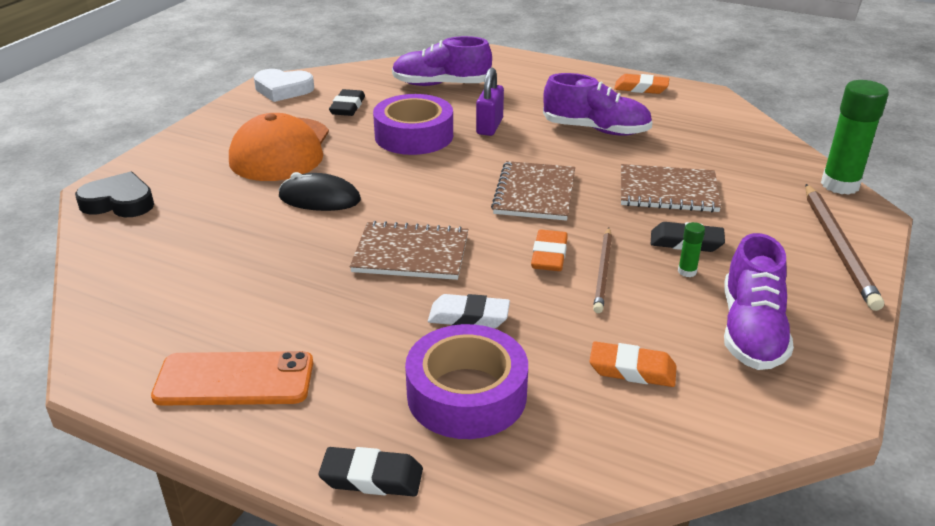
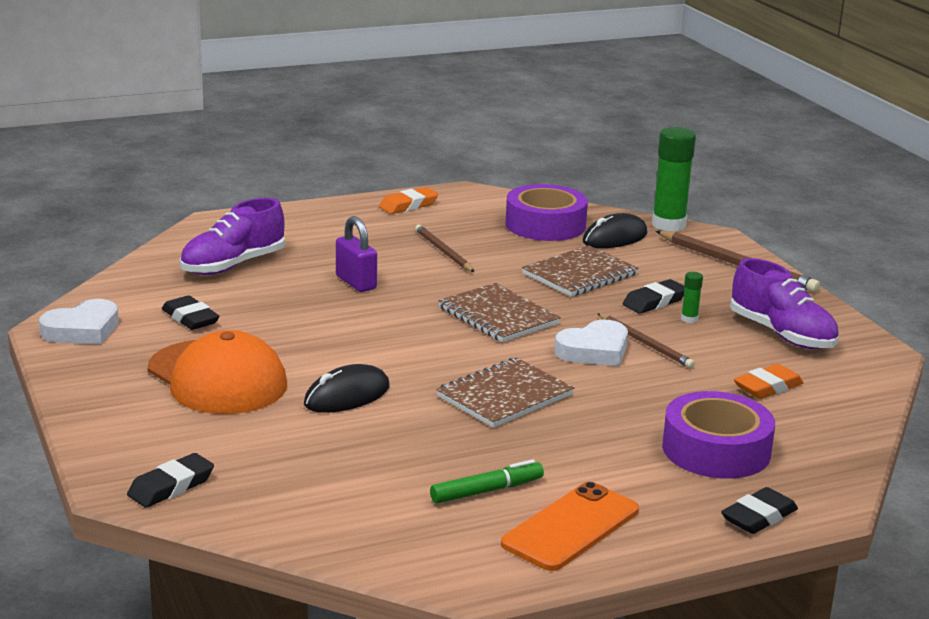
camera: 50 degrees left, 10 degrees down
(119, 202) = (171, 486): black heart -> black eraser
(249, 315) = (486, 491): none -> green marker
(414, 136) = (310, 316): purple tape -> purple tape (545, 225)
(469, 317) = (626, 411): white eraser -> none
(549, 255) = (594, 350): orange eraser -> white heart
(596, 130) = (443, 251): purple shoe -> brown pencil
(762, 175) = (614, 238): none -> black mouse

